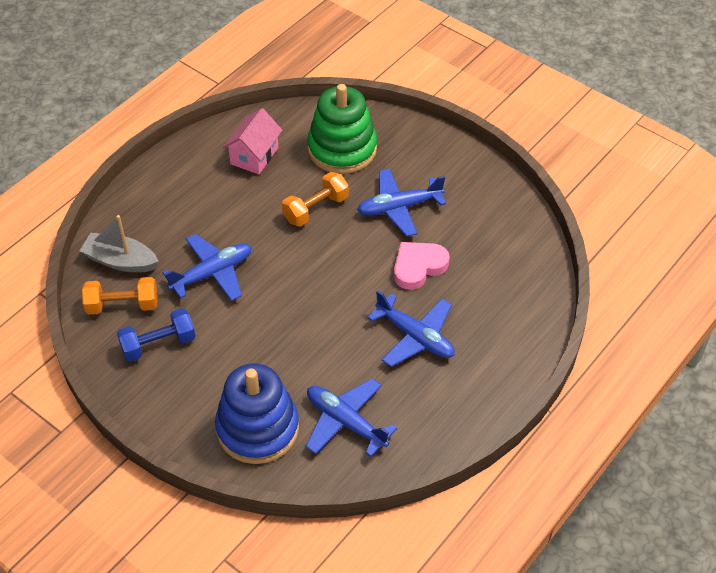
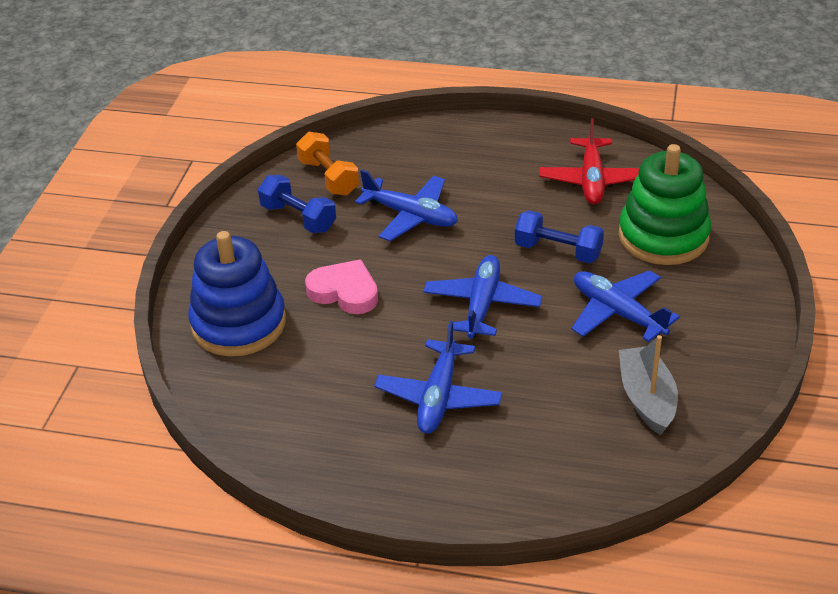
camera: 65 degrees right, 10 degrees down
(120, 261) = (380, 154): grey boat -> grey boat (646, 399)
(254, 156) = (591, 180): pink house -> red plane
(316, 209) = (558, 251): orange dumbbell -> blue dumbbell
(346, 422) = (285, 385): blue plane -> blue plane (482, 305)
(418, 267) = (542, 362): pink heart -> pink heart (344, 292)

